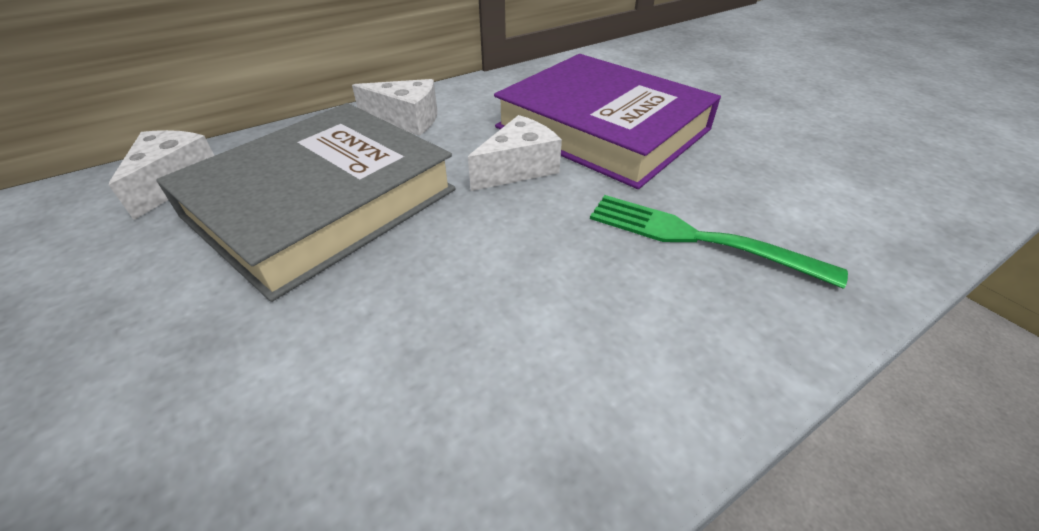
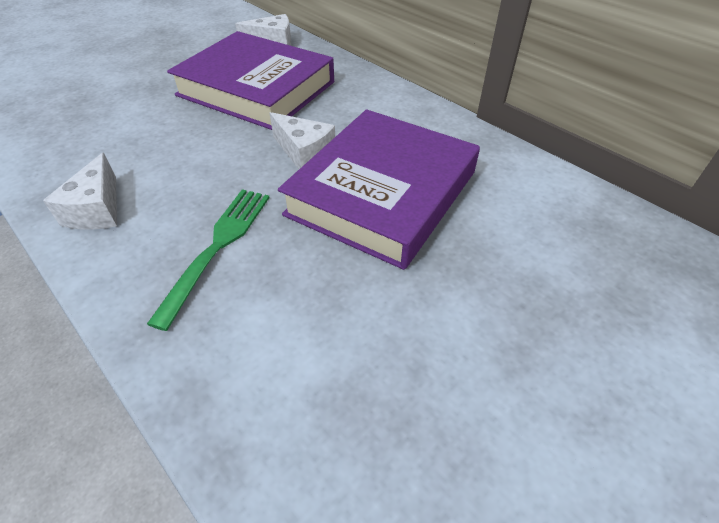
camera: 80 degrees right, 5 degrees up
(322, 202) = (256, 88): grey book -> purple book
(407, 120) = (364, 96): white cheese -> white cheese (97, 210)

